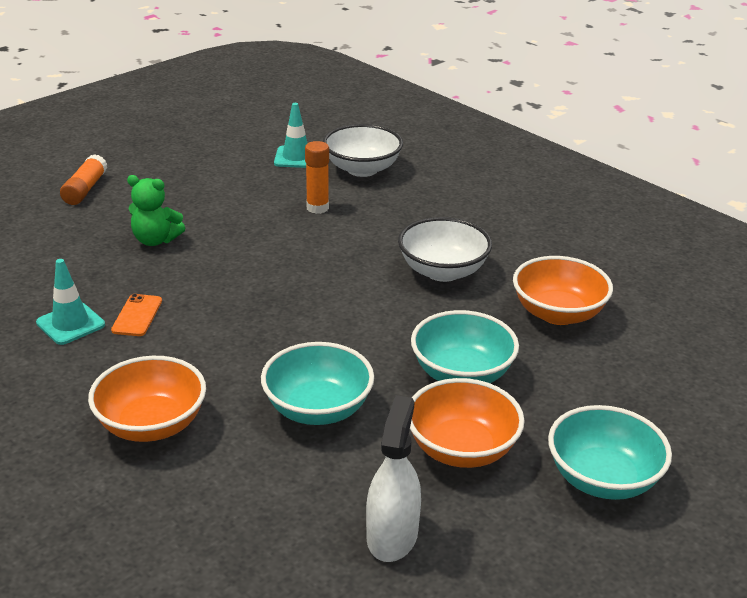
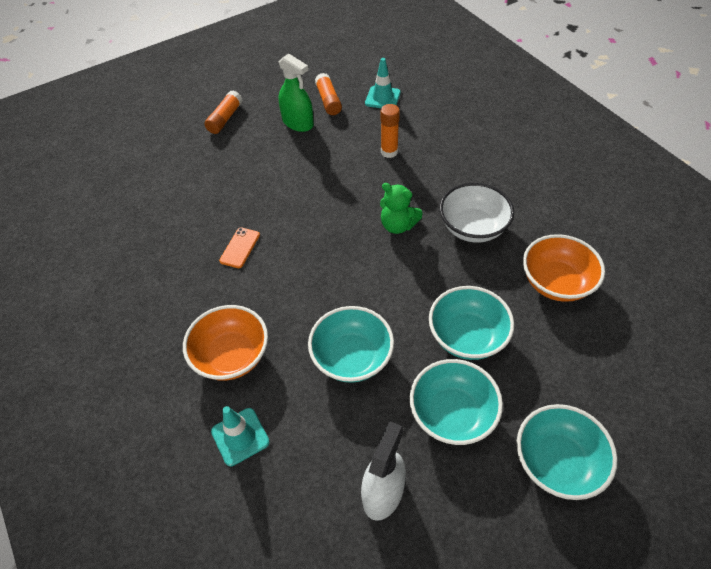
camera: 15 degrees right, 20 degrees up
(70, 324) = (193, 250): turquoise traffic cone -> turquoise traffic cone (240, 436)
(155, 240) = (265, 174): green teddy bear -> green teddy bear (398, 225)
(188, 187) = (298, 123): none -> green spray bottle
(224, 164) = (328, 101): none -> orange glue stick
(362, 169) = (430, 114): white bowl -> none
(462, 449) = (452, 414): orange bowl -> turquoise bowl

